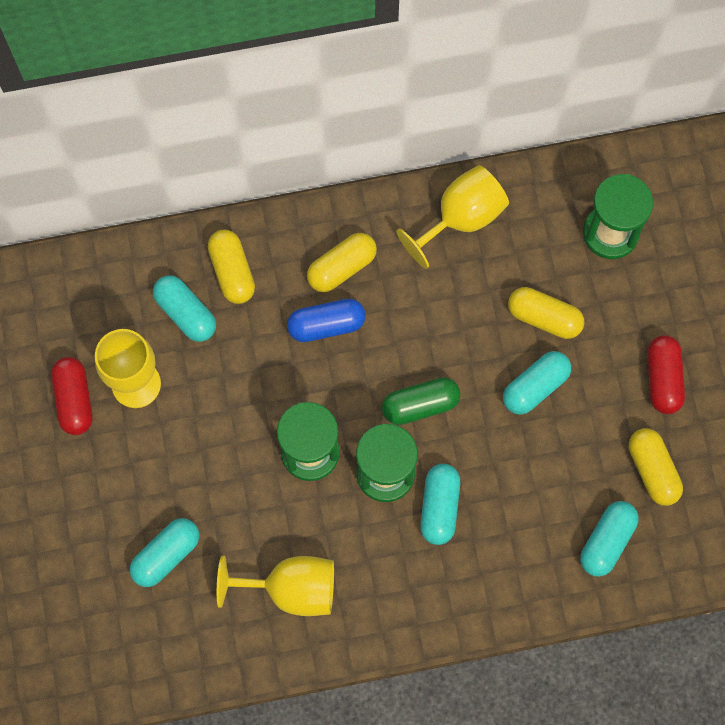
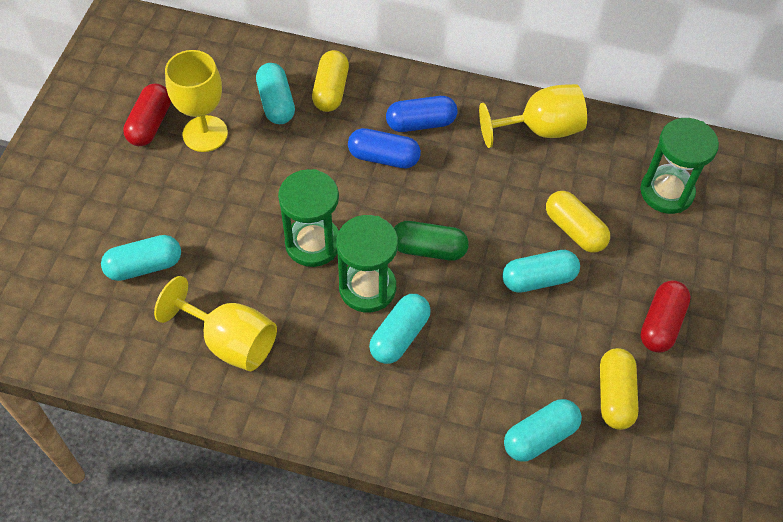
camera: 25 degrees right, 15 degrees down
(342, 267) = (421, 123): yellow capsule -> blue capsule

